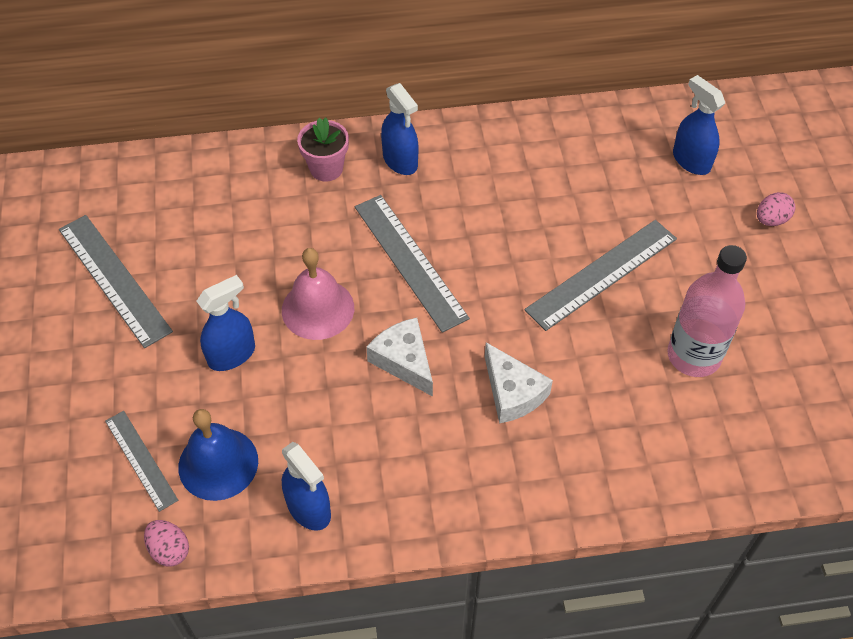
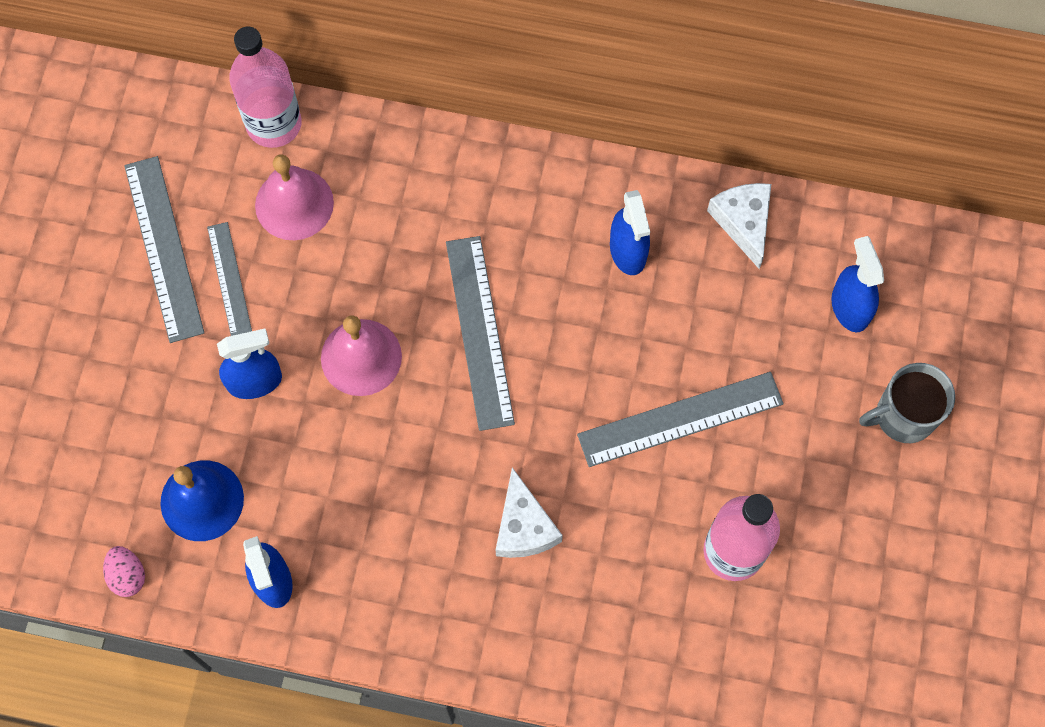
camera: 20 degrees right, 15 degrees up
(141, 460) = (129, 469): grey ruler -> grey ruler (229, 278)
(178, 167) = (274, 124): none -> pink bottle
(216, 216) = (294, 204): none -> pink bell
(326, 168) = (433, 180): pink flower pot -> none
(400, 161) = (519, 197): blue spray bottle -> blue spray bottle (628, 251)
(404, 361) = (427, 450): white cheese -> white cheese (743, 222)
(771, 220) = (903, 416): pink egg -> grey mug

